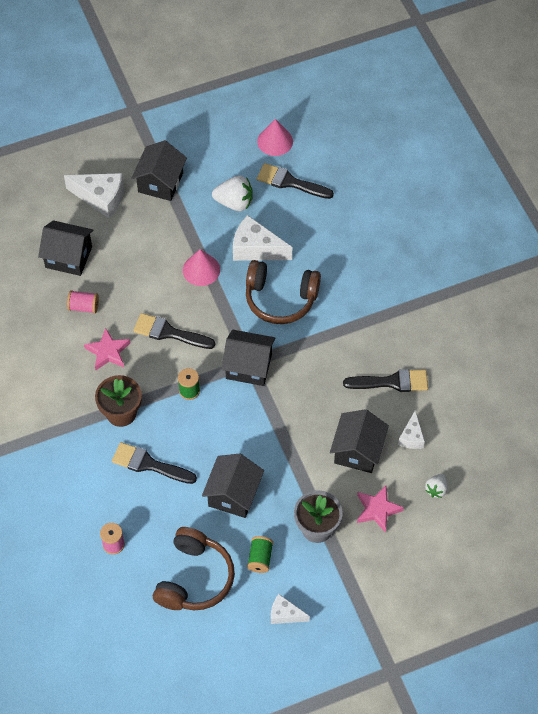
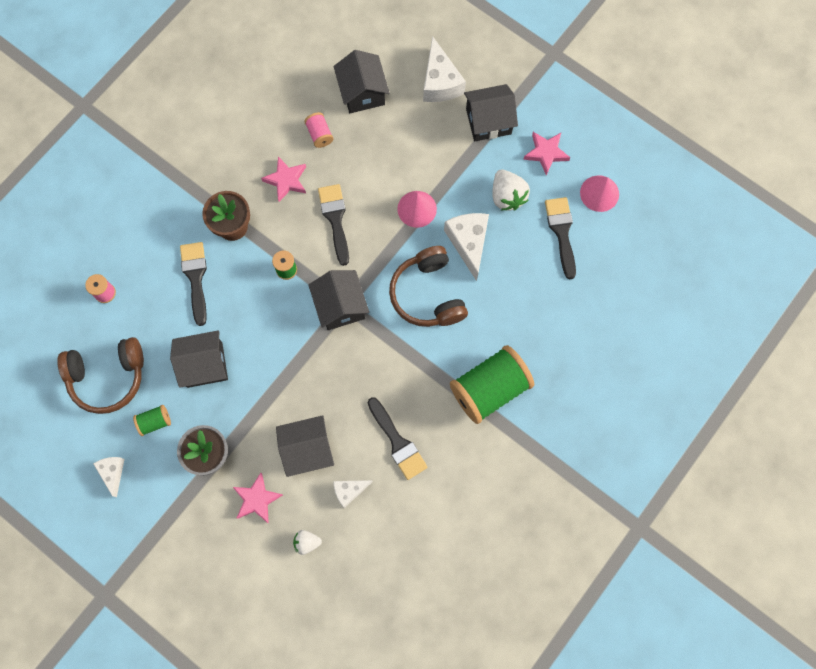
camera: 60 degrees right, 15 degrees up
(216, 158) = (546, 153): none -> pink star
(387, 296) = (489, 389): none -> green spool

